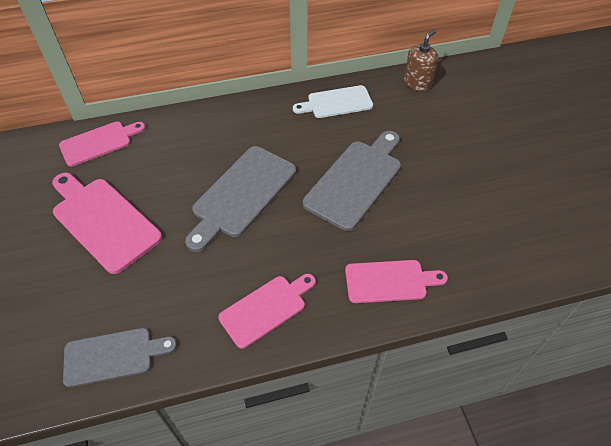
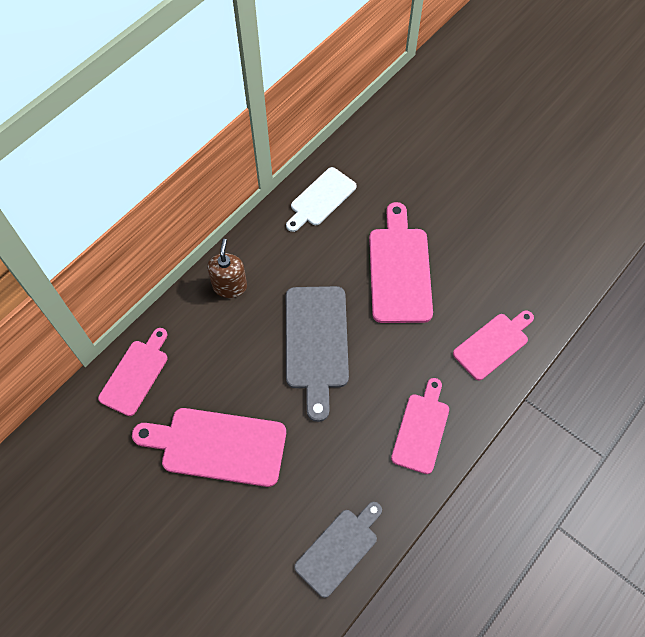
camera: 35 degrees left, 10 degrees up
(356, 180) = (399, 269): grey cutting board -> pink cutting board
(417, 83) = (374, 137): brown soap dispenser -> brown soap dispenser (230, 286)

